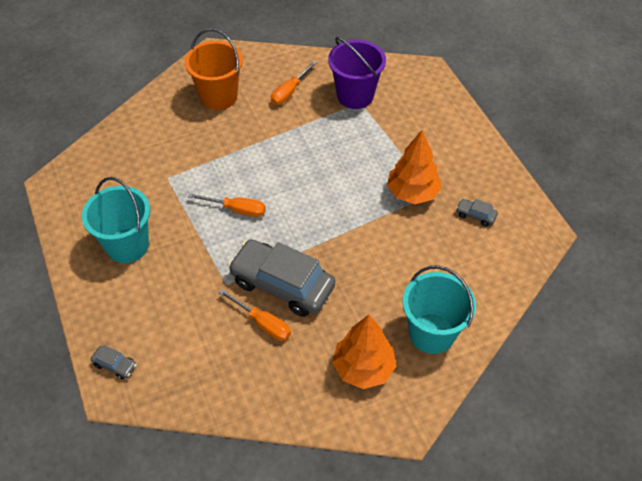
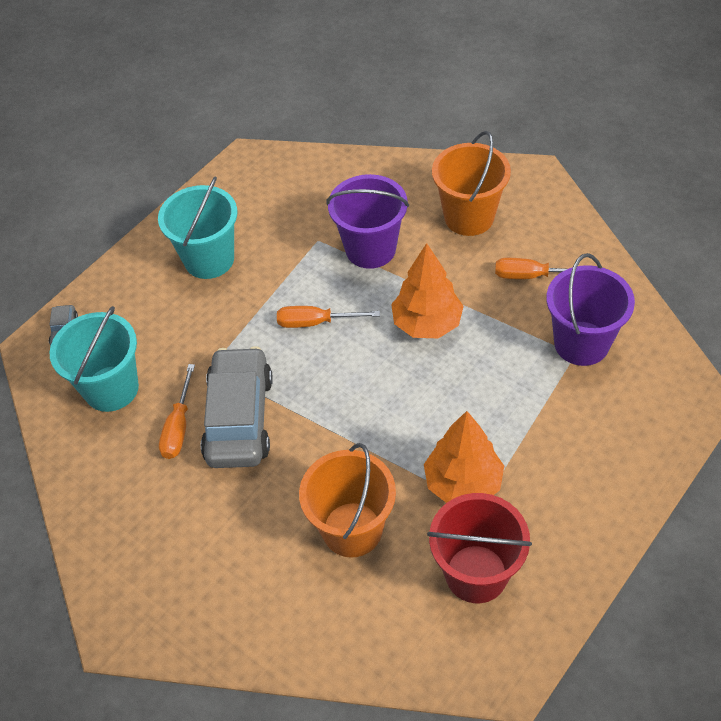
camera: 65 degrees right, 0 degrees up
(200, 154) = (370, 249): none -> purple bucket
(236, 209) = (316, 322): orange screwdriver -> orange screwdriver turned 105 degrees clockwise
(363, 368) = (171, 553): orange tree -> orange tree (427, 323)
(409, 260) = (352, 529): none -> orange bucket
(431, 333) = (258, 604): turquoise bucket -> turquoise bucket (111, 388)
(475, 215) = (476, 574): grey car -> red bucket

